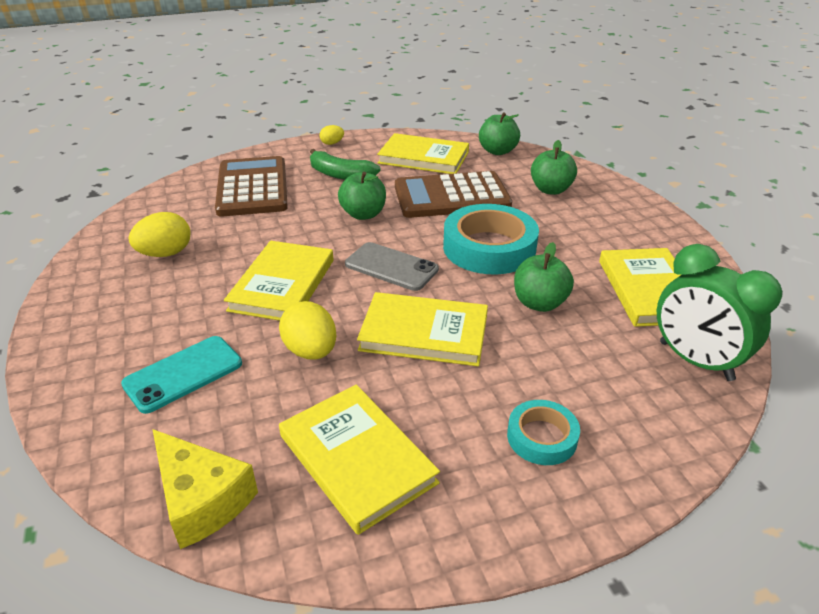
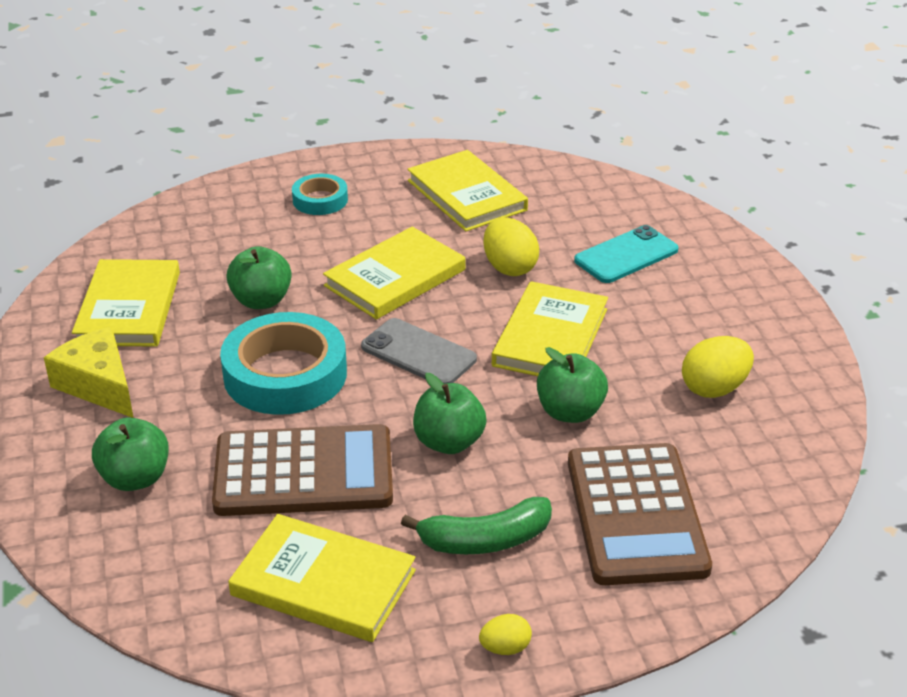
camera: 175 degrees left, 0 degrees up
(202, 499) = (577, 181): yellow cheese -> yellow cheese (98, 385)
(340, 175) = (485, 540): green banana -> green banana turned 135 degrees clockwise
(424, 333) = (395, 278): yellow book -> yellow book turned 60 degrees counterclockwise
(497, 151) = (170, 595): green apple -> green apple (570, 412)
(695, 361) = (148, 242): green clock -> none

